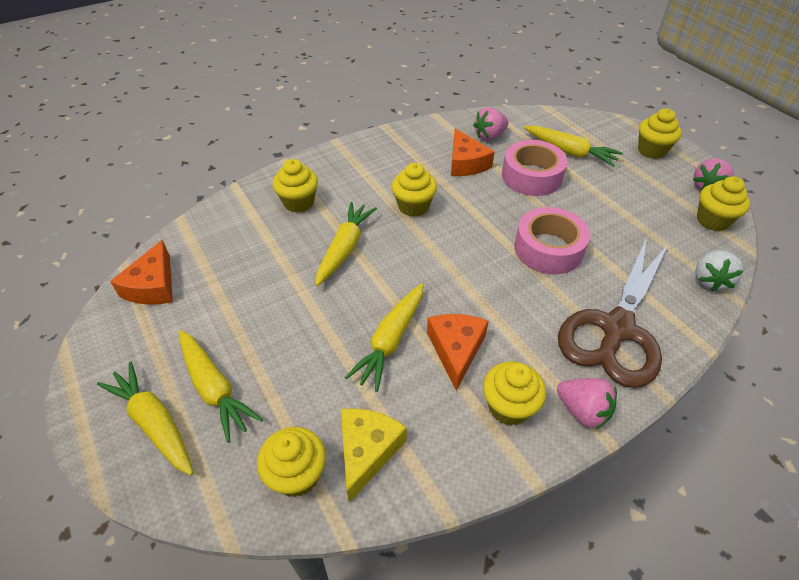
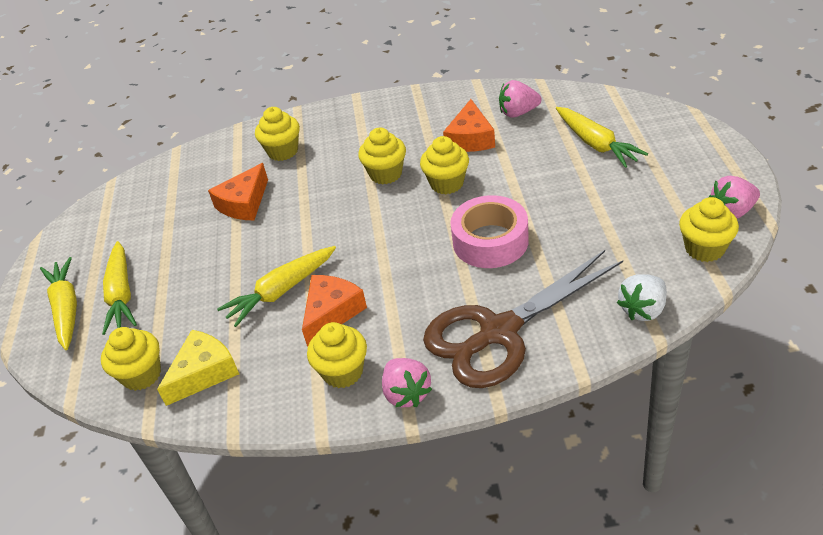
camera: 30 degrees right, 5 degrees down
(153, 286) = (123, 202): orange cheese -> orange cheese (244, 203)
(345, 248) = (295, 202): yellow carrot -> none
(531, 176) = (531, 164): pink tape -> none
(651, 150) = (698, 157): yellow cupcake -> yellow cupcake (447, 183)

